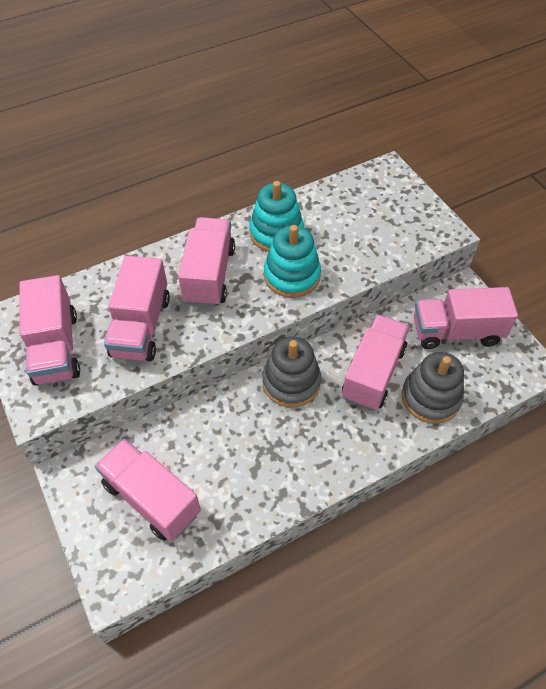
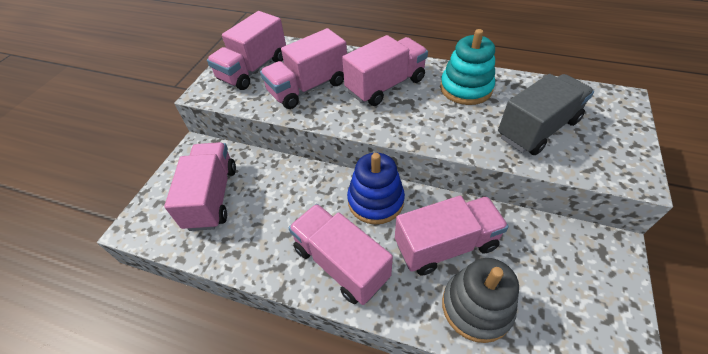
camera: 50 degrees right, 5 degrees down
(291, 382) = (375, 201): grey stacking toy -> blue stacking toy
(292, 276) = (443, 121): turquoise stacking toy -> none
(360, 235) = (537, 129): none -> grey truck
(456, 332) = (565, 275): pink truck -> pink truck (341, 263)

